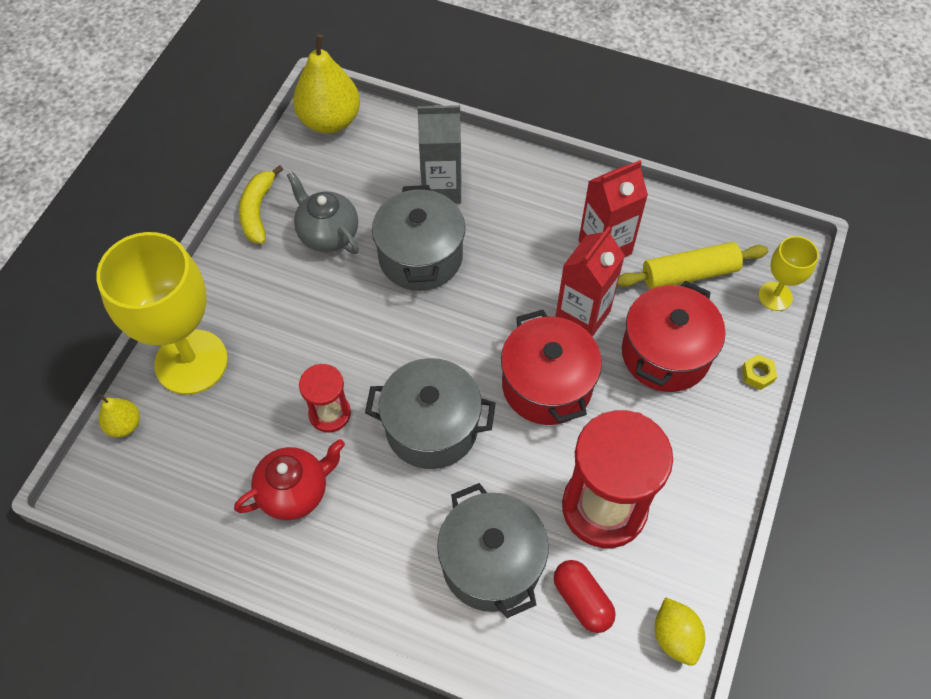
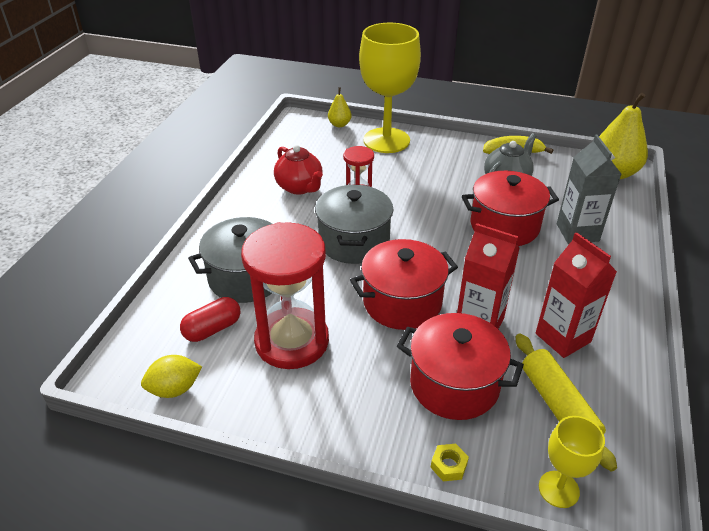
camera: 85 degrees right, 20 degrees down
(420, 257) = (504, 226): grey pot -> red pot

